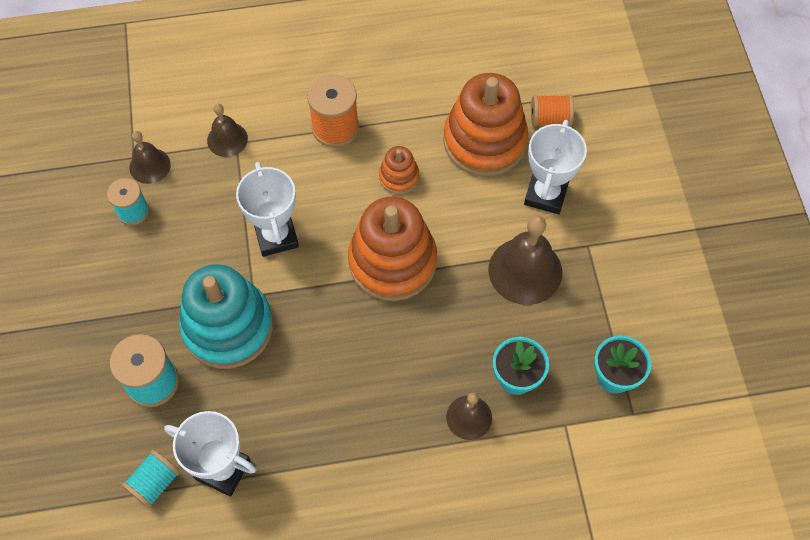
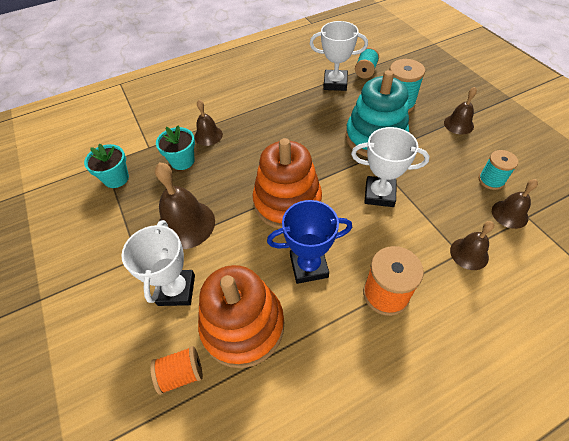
camera: 165 degrees right, 10 degrees down
(99, 310) = (458, 124): none -> brown bell
(276, 236) = (379, 194): white trophy -> white trophy turned 45 degrees counterclockwise
(399, 177) = (309, 266): orange stacking toy -> blue trophy

